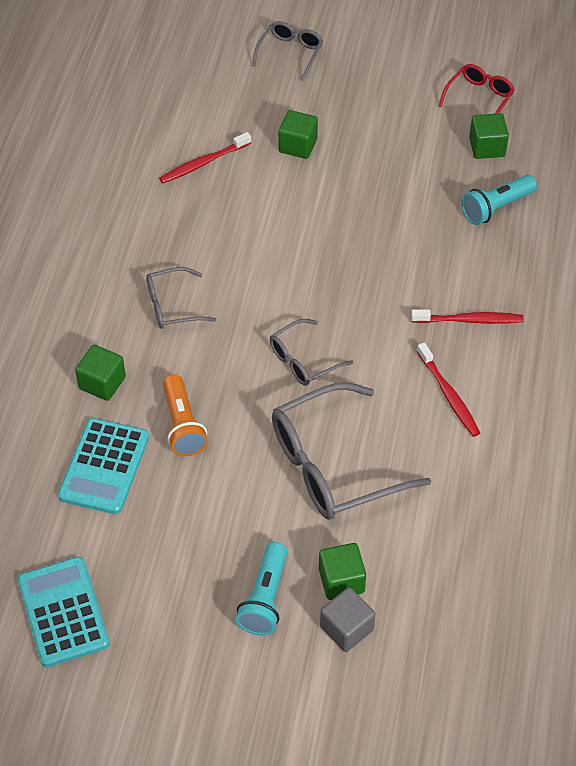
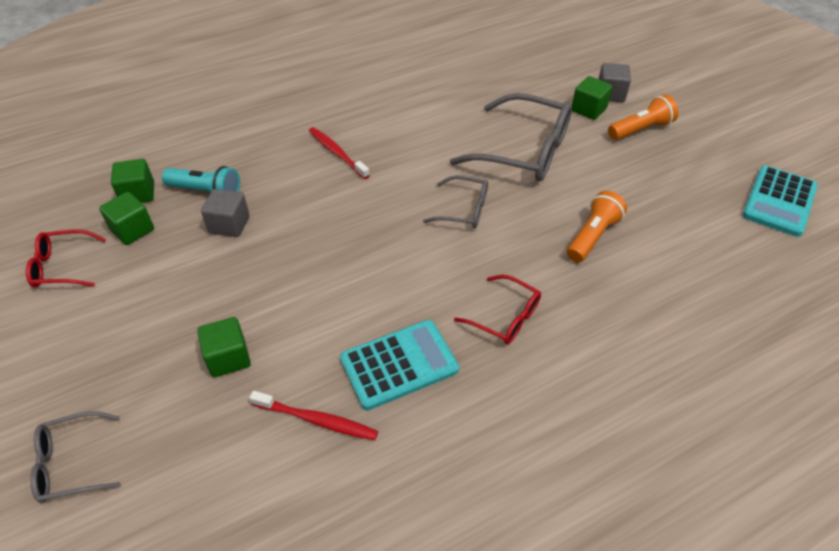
camera: 130 degrees left, 5 degrees down
(102, 383) = (623, 307): green cube -> green cube (138, 194)
(104, 467) = (677, 254): turquoise calculator -> turquoise calculator (399, 365)
(172, 306) = (505, 317): grey glasses -> red glasses
(265, 598) = (640, 129): turquoise flashlight -> orange flashlight
(437, 203) = (229, 224): none -> grey cube
(449, 395) = (411, 132): red toothbrush -> none

